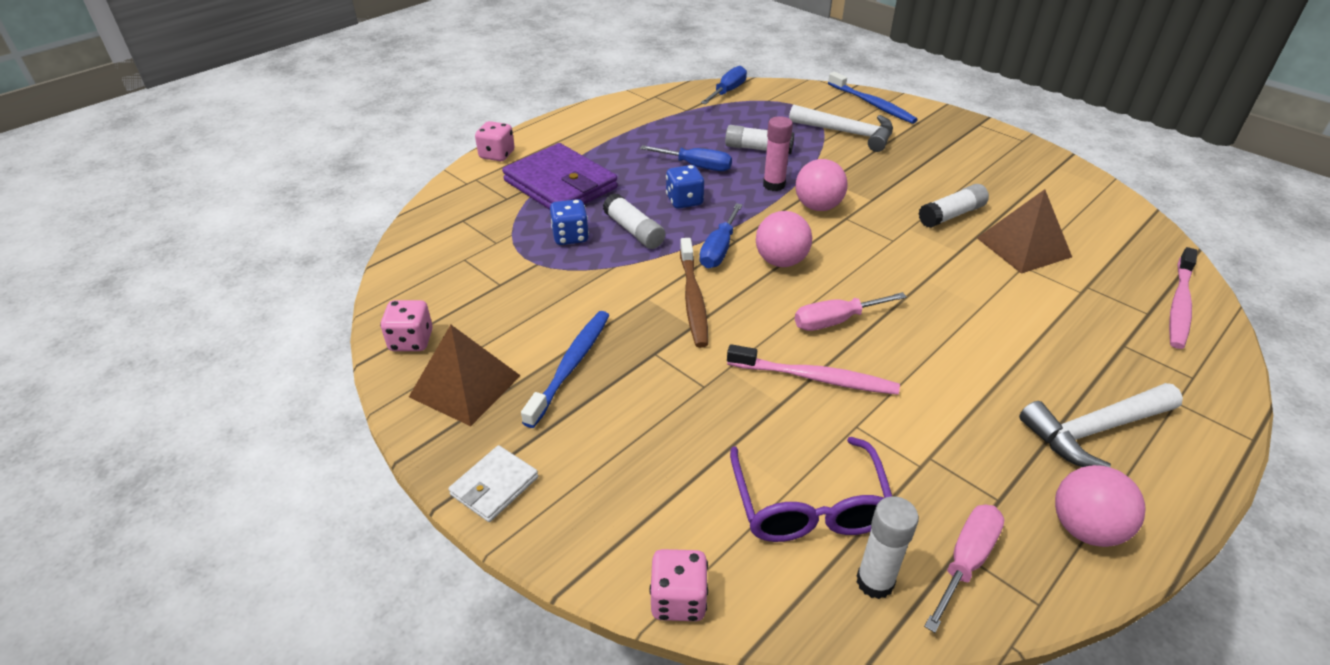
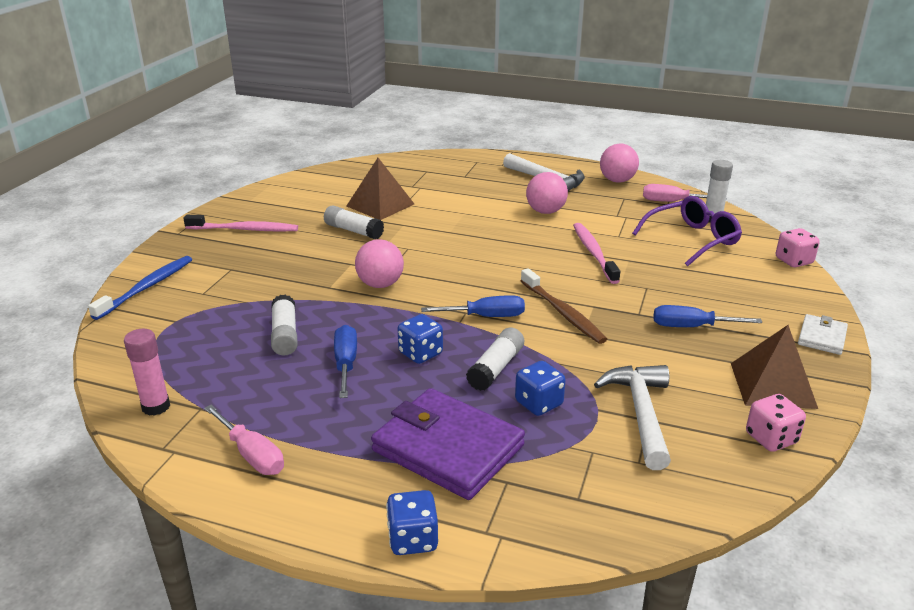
camera: 115 degrees left, 10 degrees down
(494, 486) = (822, 337): white wallet -> white wallet turned 75 degrees counterclockwise
(497, 155) = (413, 539): pink dice -> blue dice
(560, 185) = (448, 448): purple wallet -> purple wallet turned 75 degrees counterclockwise
(571, 366) = (694, 344): blue toothbrush -> none
(693, 299) = (563, 313): brown toothbrush -> brown toothbrush turned 90 degrees clockwise
(727, 91) = (133, 388): blue screwdriver -> blue screwdriver (691, 327)
(774, 185) = (356, 311): pink glue stick -> pink glue stick (156, 407)
(781, 261) = (477, 286): pink ball -> pink ball (545, 211)
(835, 321) = (529, 255): pink screwdriver -> pink screwdriver (252, 455)
(848, 133) = (225, 291): white hammer -> white hammer (640, 413)
(1179, 305) = (410, 164): pink toothbrush -> pink toothbrush (244, 229)

